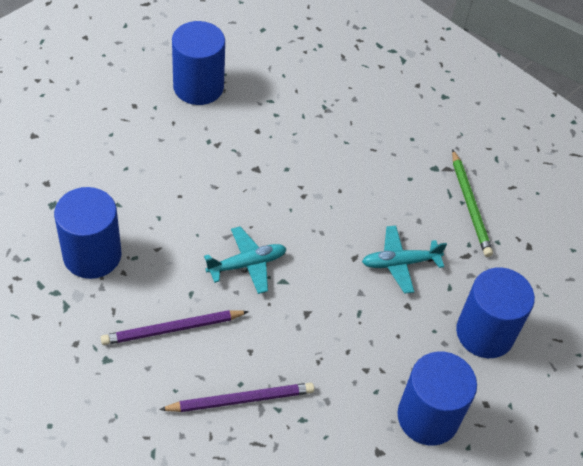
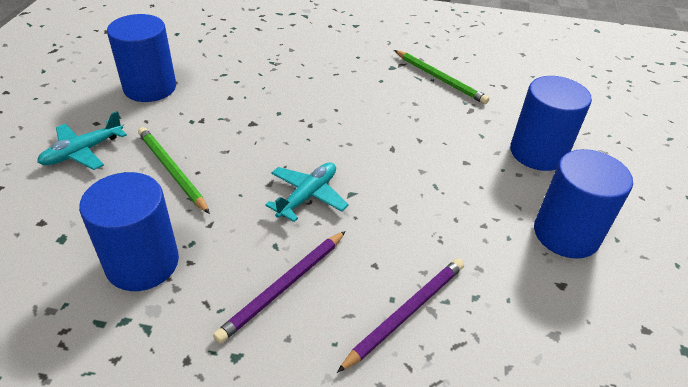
camera: 30 degrees left, 10 degrees down
(161, 184) = (171, 171): none -> green pencil
(400, 263) = (430, 136): turquoise plane -> turquoise plane (83, 152)

